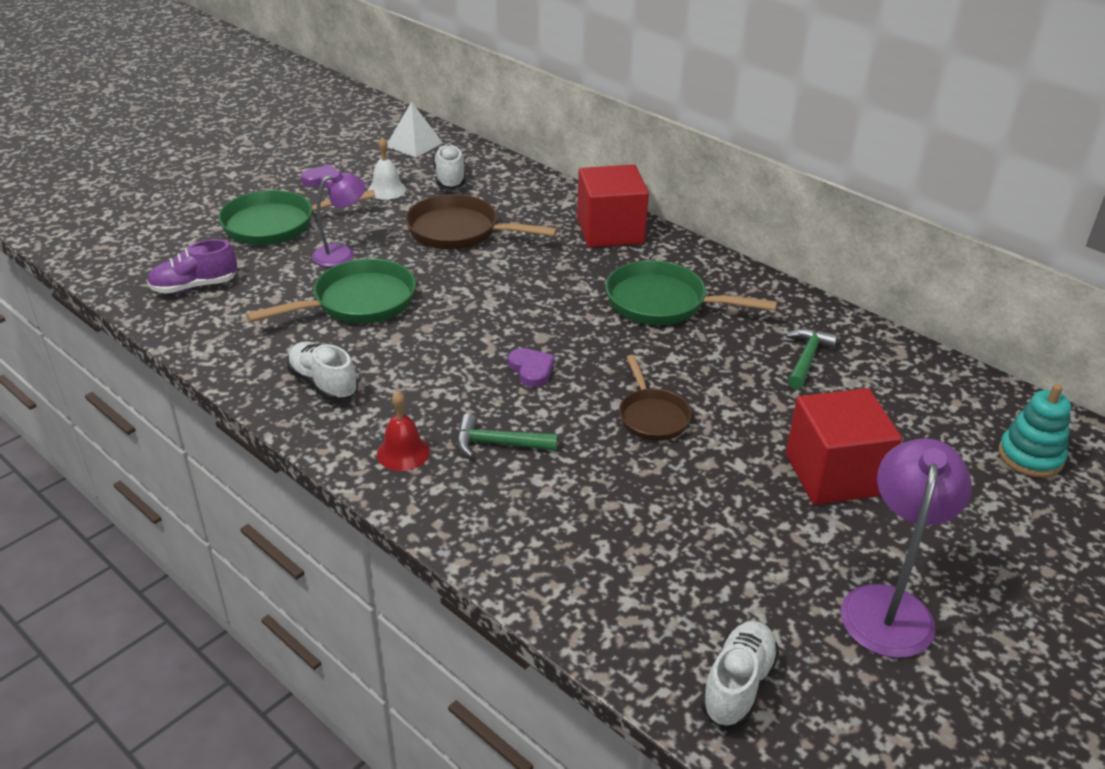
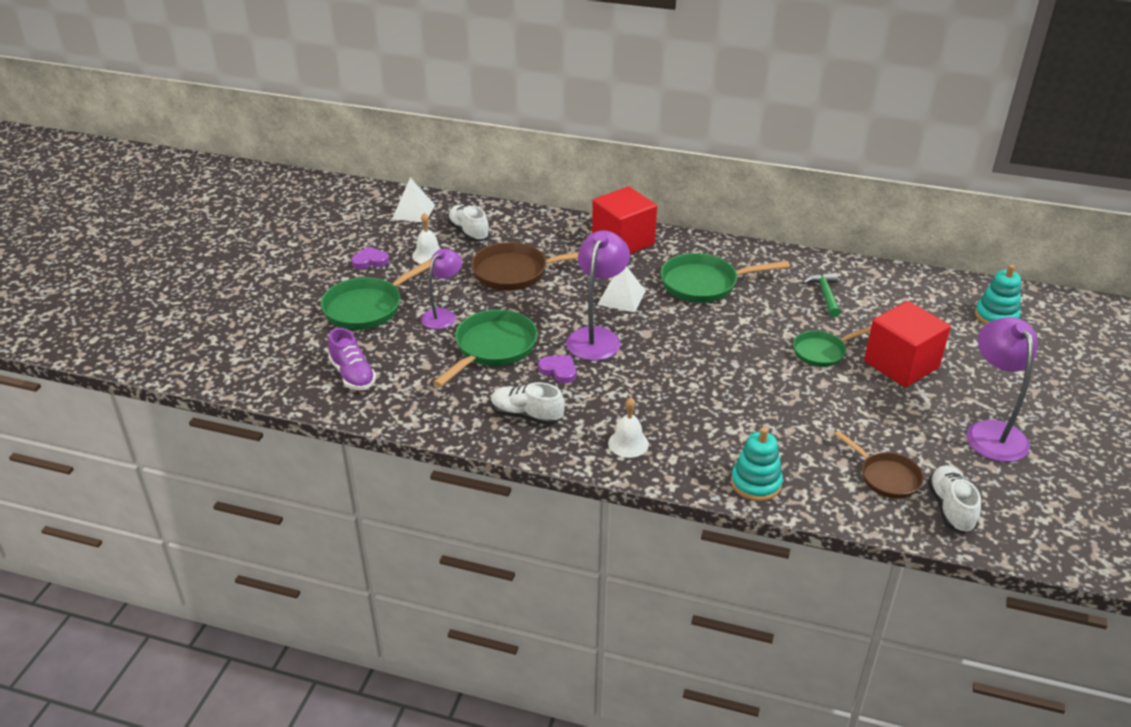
camera: 25 degrees left, 0 degrees up
(194, 286) = (353, 375): purple shoe -> purple shoe turned 75 degrees counterclockwise
(403, 452) = (628, 443): red bell -> white bell
(481, 324) = (597, 337): none -> purple lamp
(498, 444) = (684, 416): green hammer -> none
(508, 554) = (756, 483): none -> turquoise stacking toy
(531, 369) = (660, 358): purple heart -> purple heart (559, 370)
(550, 290) = (621, 297): none -> white pyramid
(652, 416) = (764, 364): brown pan -> brown pan (886, 477)
(740, 425) = (822, 352): none -> green pan

